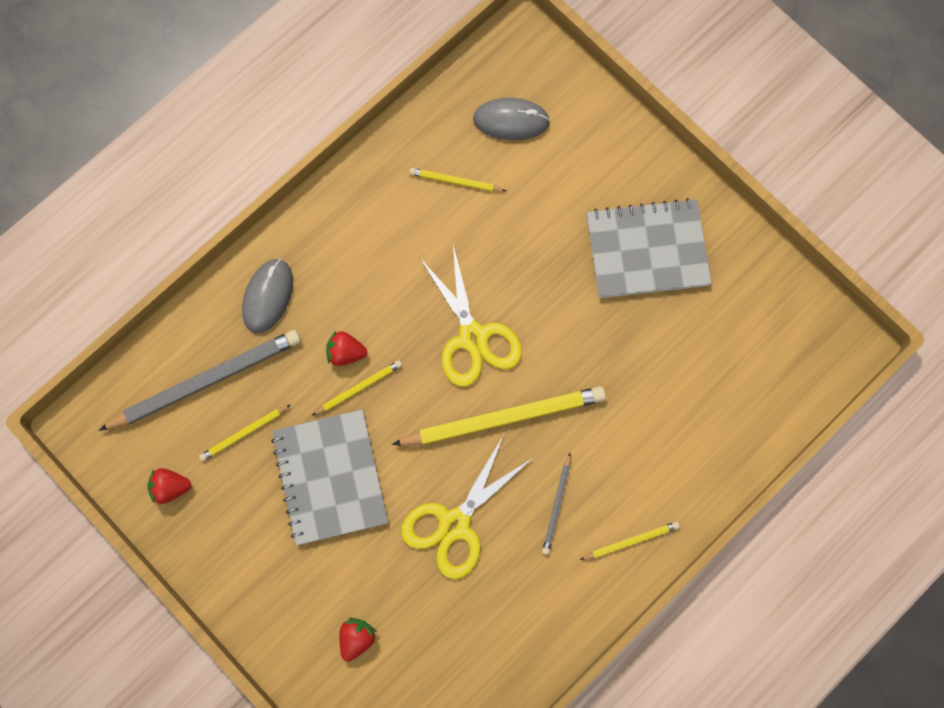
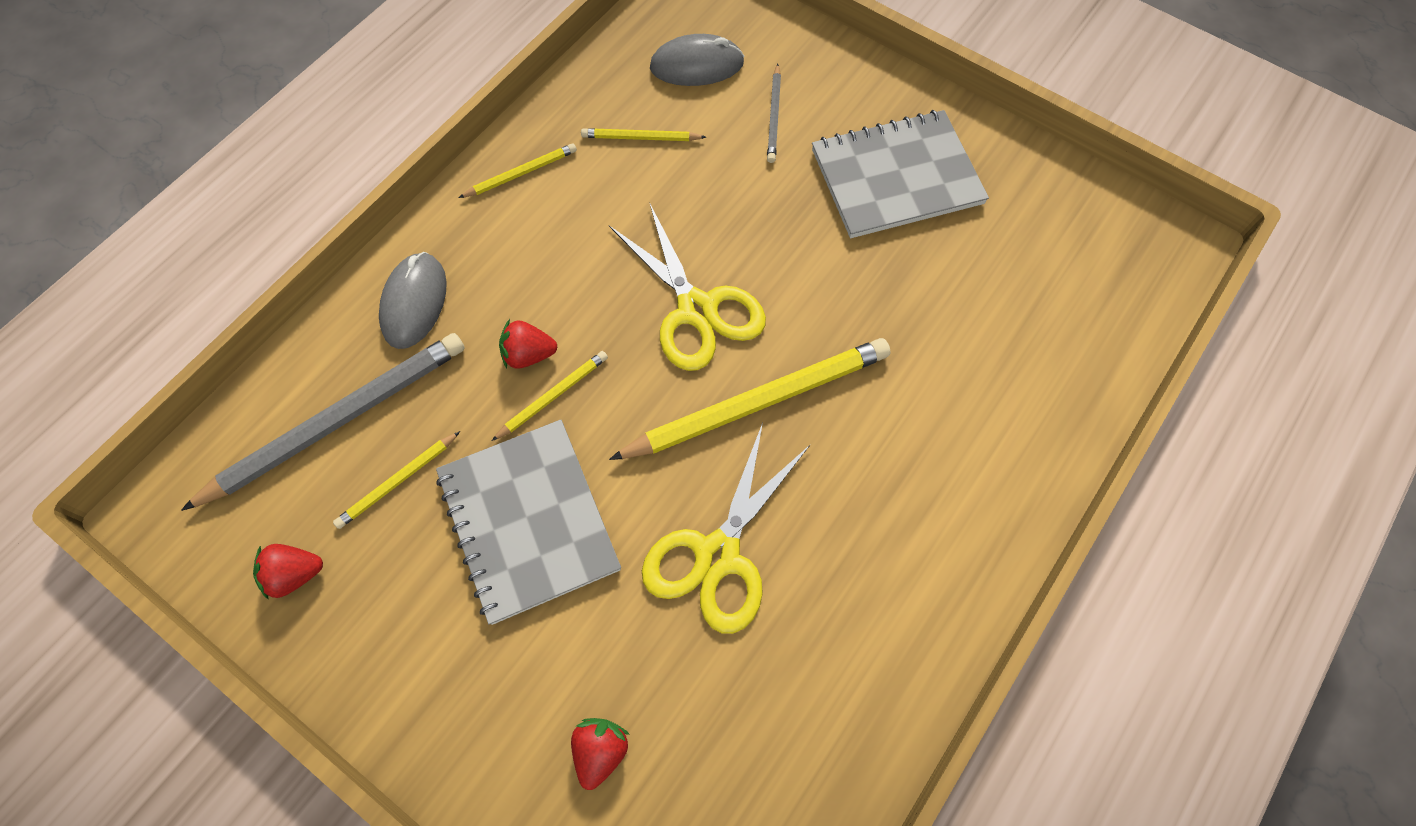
camera: 10 degrees left, 10 degrees down
(556, 505) = (856, 504): grey pencil -> grey pencil (774, 116)
(631, 541) = (971, 535): yellow pencil -> yellow pencil (521, 173)

